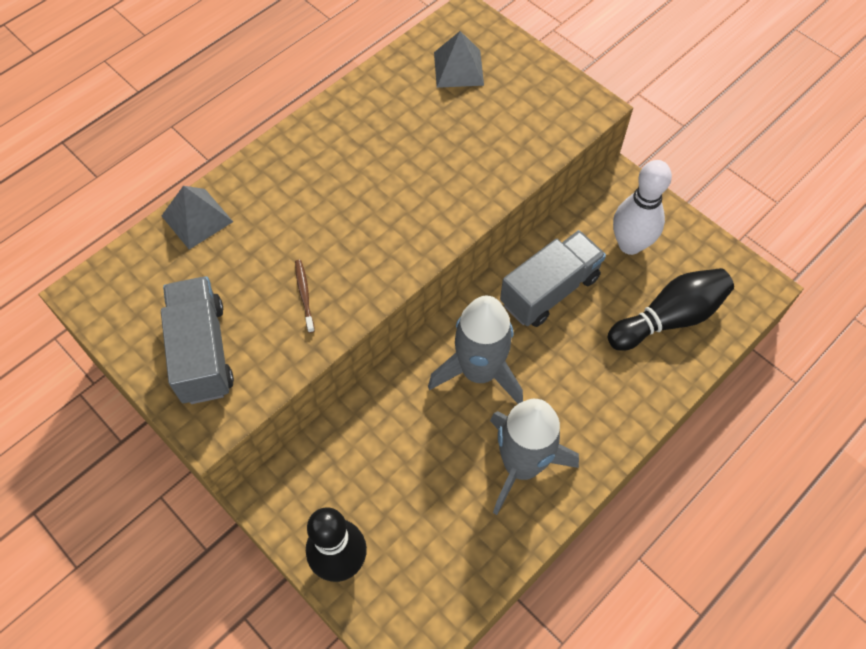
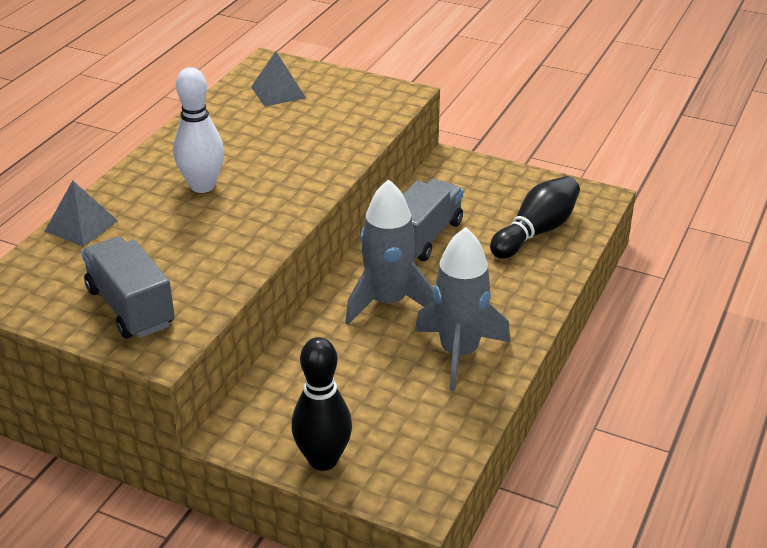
camera: 20 degrees left, 25 degrees down
(304, 294) = (210, 251): brown toothbrush -> none
(630, 244) = (478, 195): white bowling pin -> white bowling pin (202, 186)

